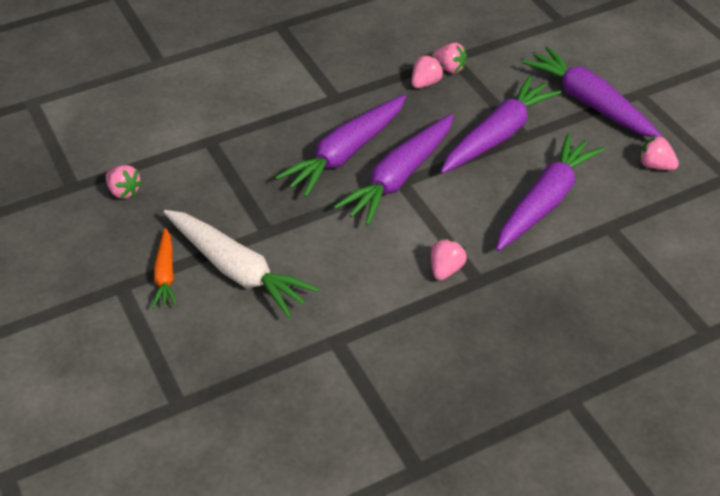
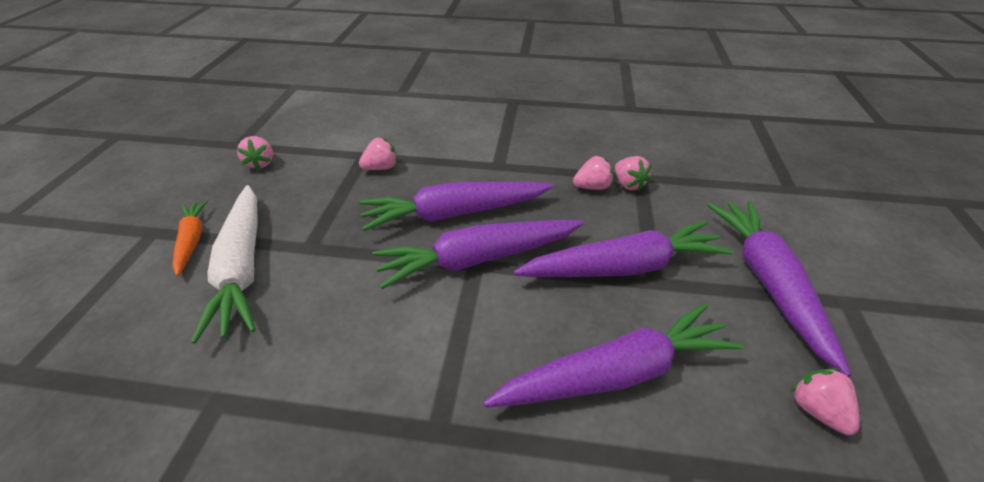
camera: 35 degrees right, 5 degrees down
(165, 274) = (192, 240): orange carrot -> orange carrot turned 135 degrees clockwise
(446, 269) = (417, 390): pink strawberry -> pink strawberry (381, 168)

